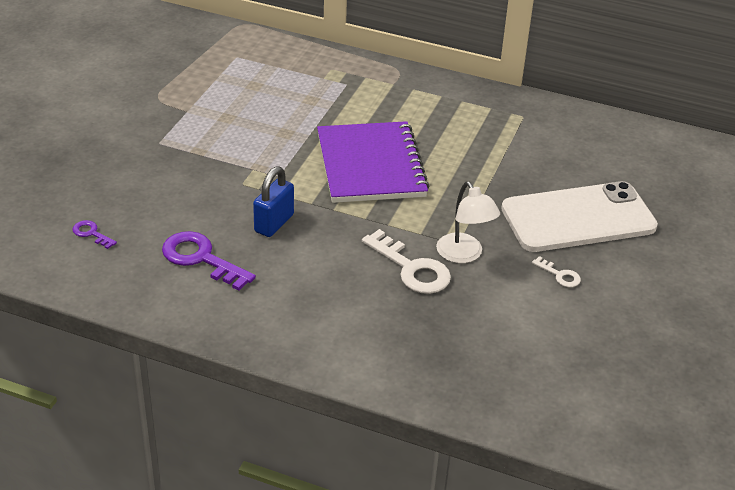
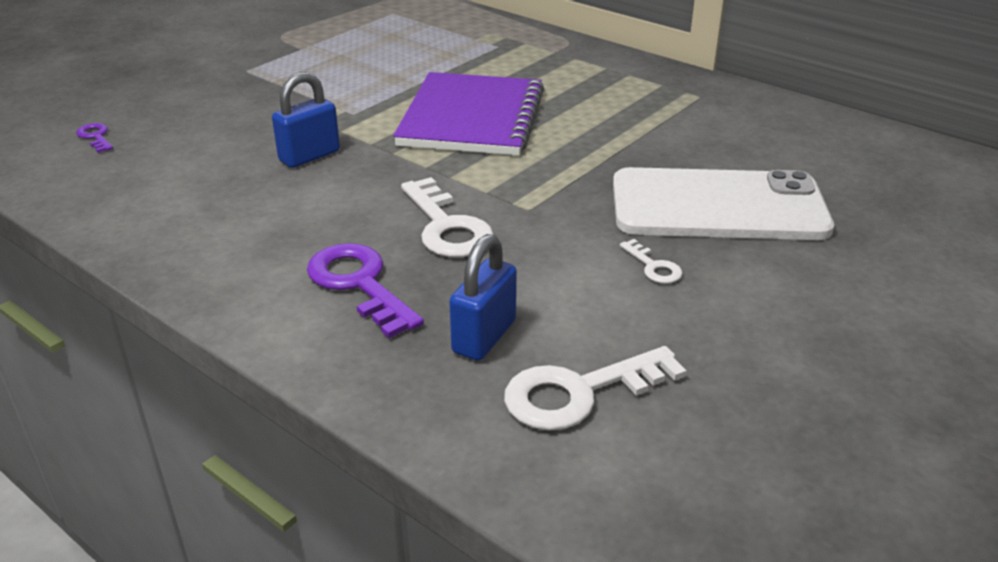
camera: 20 degrees right, 5 degrees down
(201, 259) = (193, 177): purple key -> purple key (359, 284)
(464, 255) = (529, 223): white lamp -> none
(484, 348) = (484, 337): none -> blue padlock
(559, 373) = (580, 392): none -> white key

